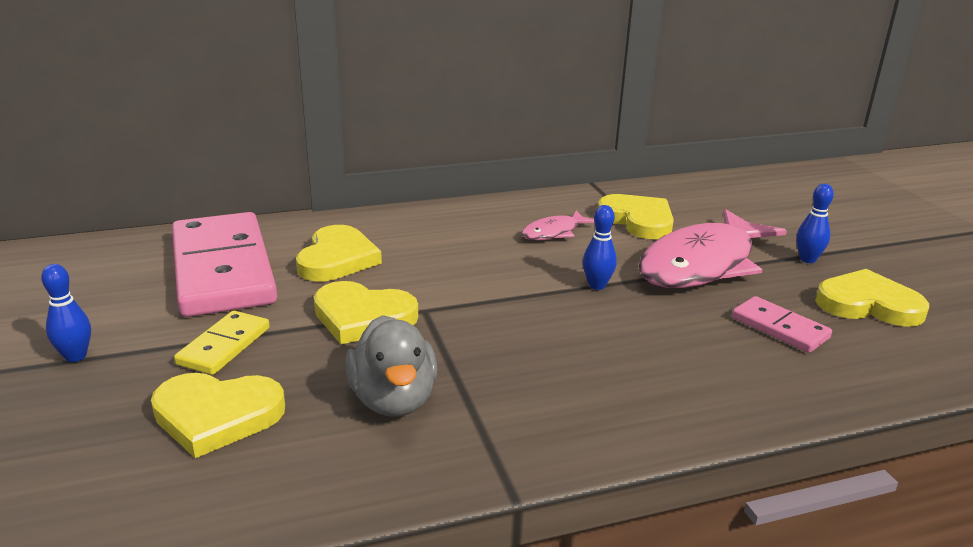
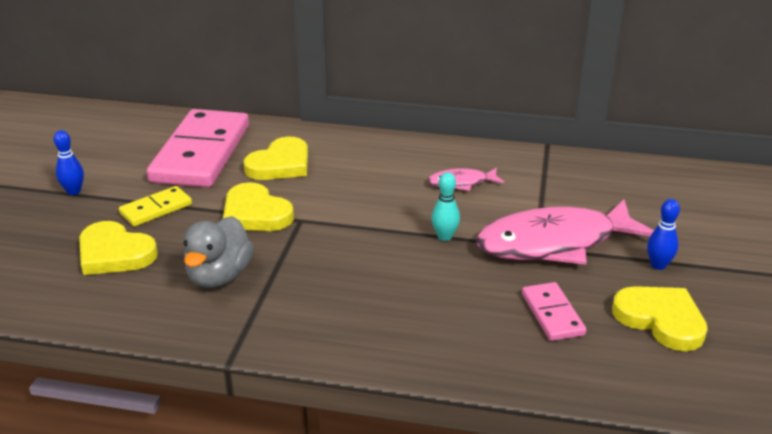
camera: 30 degrees right, 5 degrees up
(597, 285) = (444, 237): blue bowling pin -> turquoise bowling pin
(638, 220) = (546, 189): yellow heart -> none

